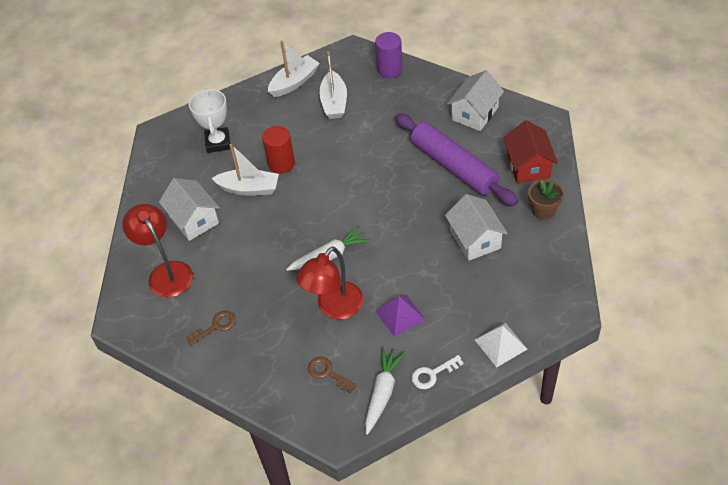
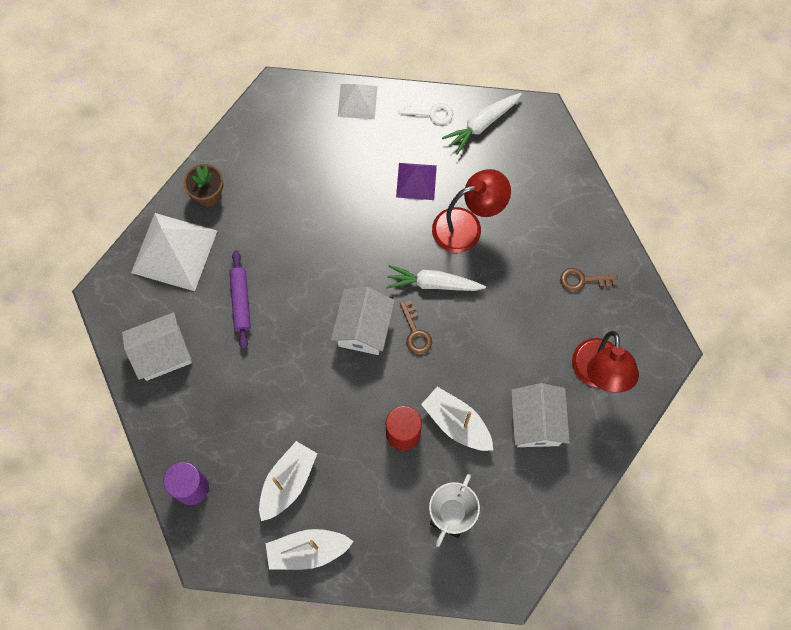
camera: 150 degrees left, 20 degrees up
(328, 373) = (513, 170): brown key -> brown key (415, 333)
(454, 166) = (241, 302): purple rolling pin -> purple rolling pin, size x0.52
(475, 239) = (293, 208): white house -> white house (363, 328)
(528, 166) = (174, 251): red house -> white pyramid

